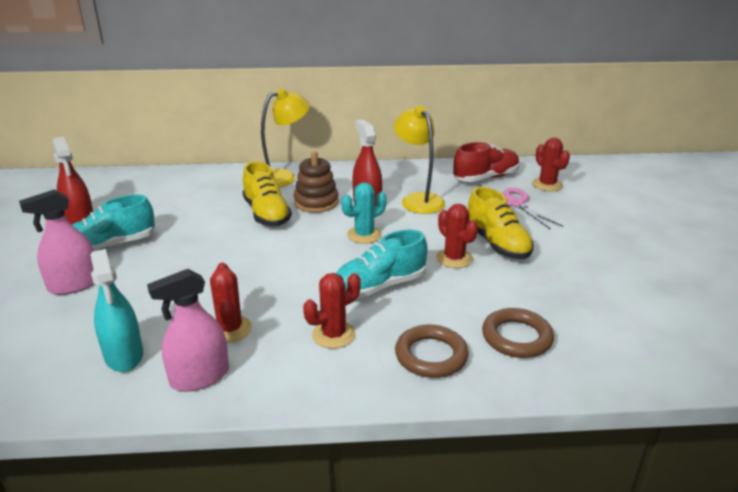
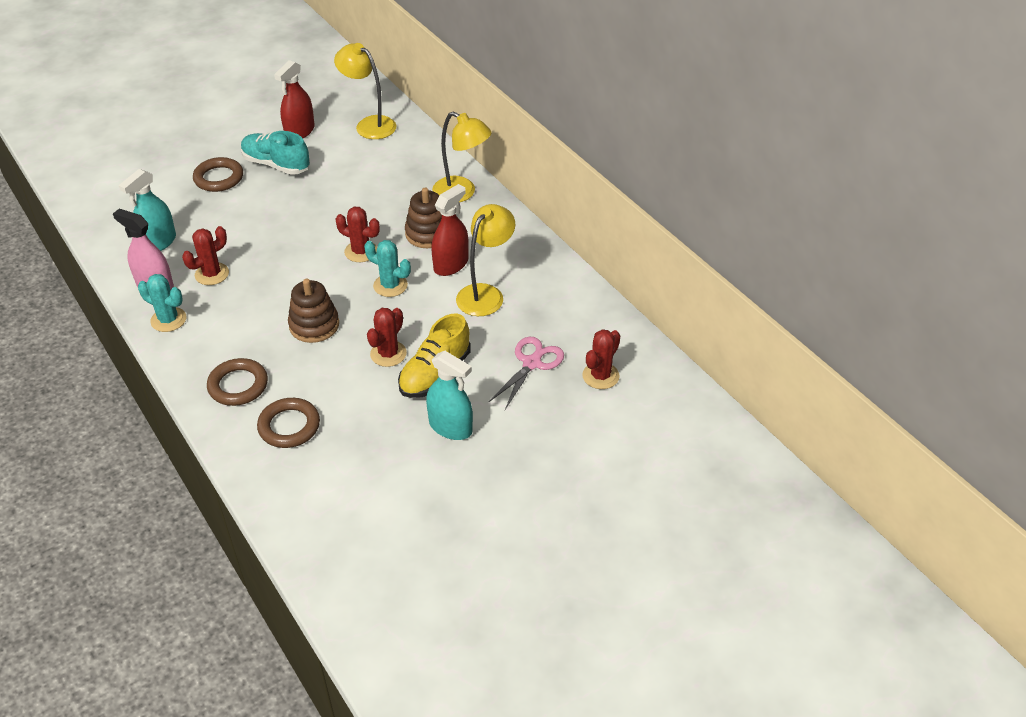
camera: 60 degrees right, 15 degrees up
(74, 285) = (219, 178): pink spray bottle -> brown ring
(131, 189) = (369, 124): none -> yellow lamp
(266, 214) = (384, 215): yellow shoe -> none
(273, 381) = (168, 320): none -> turquoise cactus
(333, 335) = (234, 326): red cactus -> red cactus (361, 251)
(379, 286) = (314, 325): turquoise shoe -> brown stacking toy
(485, 178) = (577, 324): red shoe -> none
(568, 254) = (450, 427): none -> turquoise spray bottle

